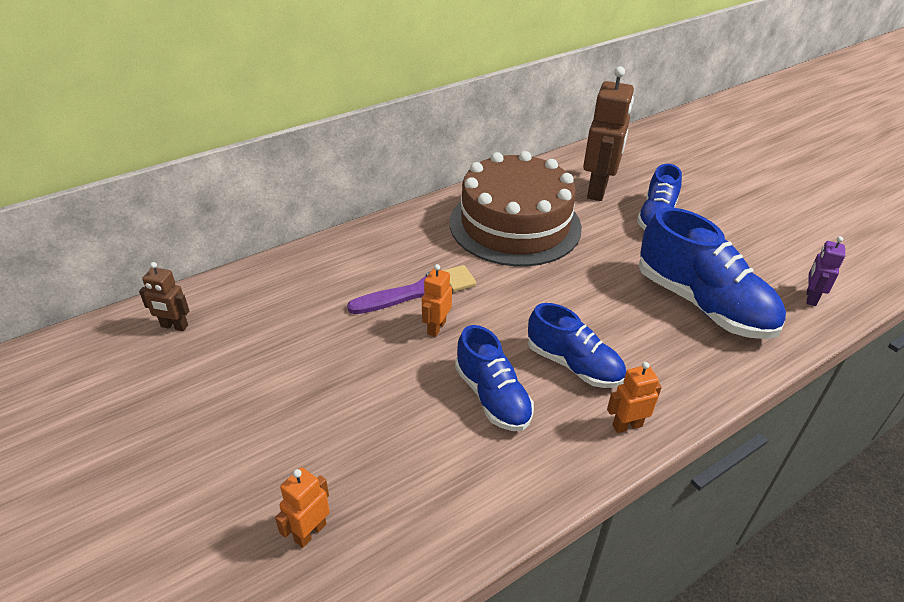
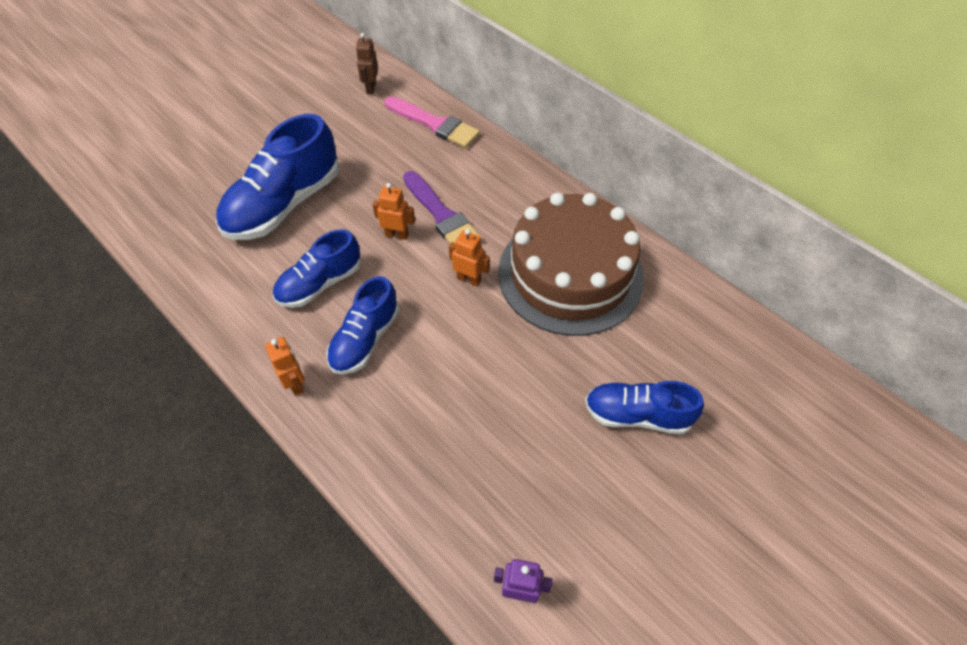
camera: 80 degrees right, 15 degrees up
(275, 280) = (434, 124): none -> pink brush
(310, 532) = (195, 203): orange robot -> orange robot (469, 279)
(598, 190) = (675, 349): brown robot -> none
(702, 304) = (478, 459): blue shoe -> blue shoe (284, 204)

